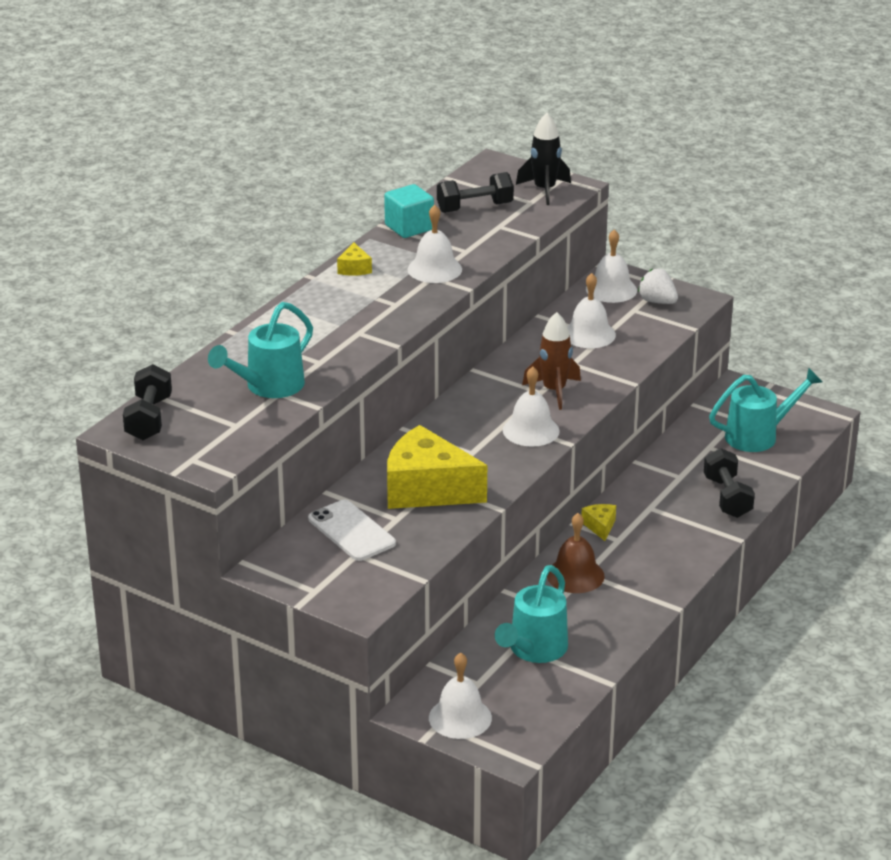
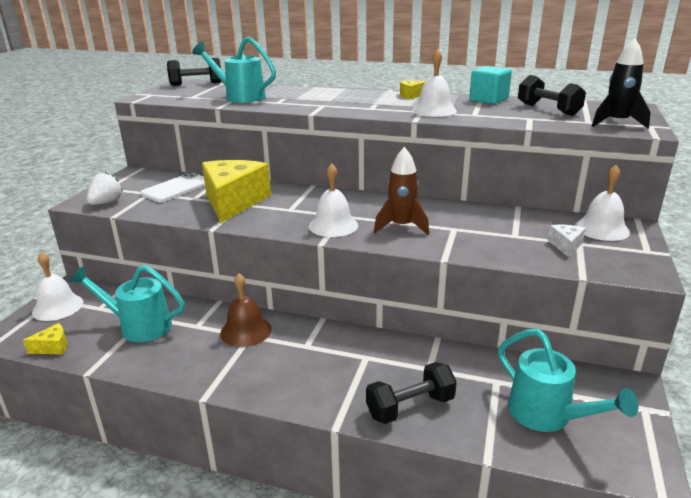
camera: 75 degrees right, 5 degrees down
(589, 334) = (510, 229): white bell -> none
(600, 526) = (322, 333): yellow cheese -> yellow cheese (53, 347)
(636, 317) = (566, 246): none -> white cheese
(657, 301) = (610, 252): white strawberry -> white strawberry (106, 203)

